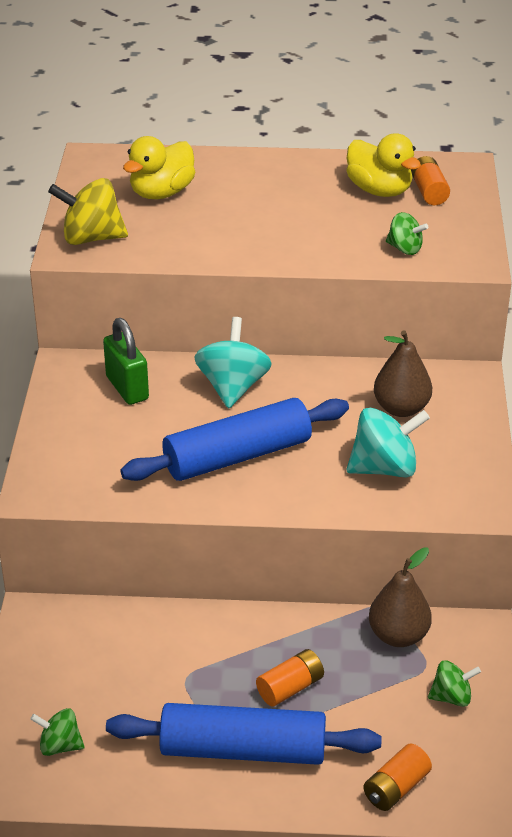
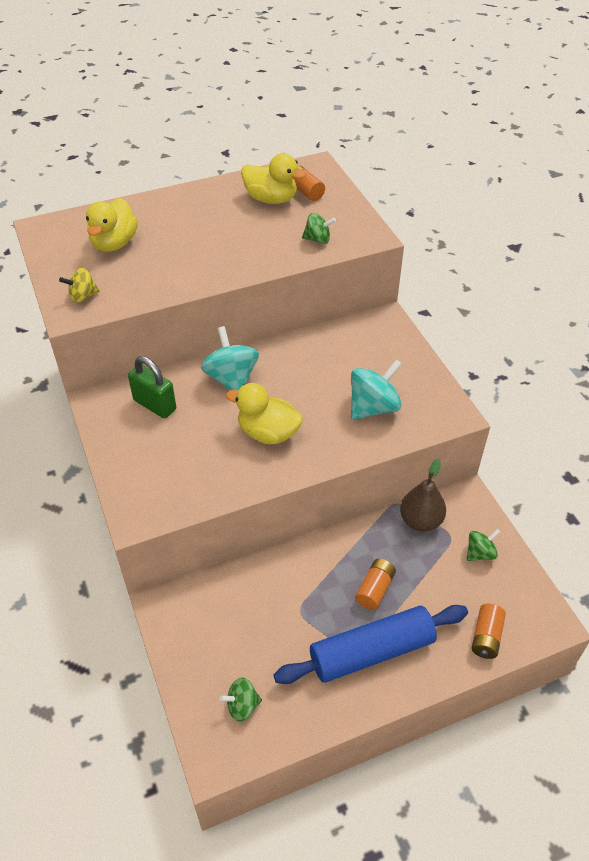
camera: 25 degrees left, 10 degrees up
(91, 238) = (83, 296): yellow spinning top -> yellow spinning top, size x0.58
(237, 456) = (268, 433): blue rolling pin -> yellow duck
(401, 408) = (356, 357): brown pear -> none

